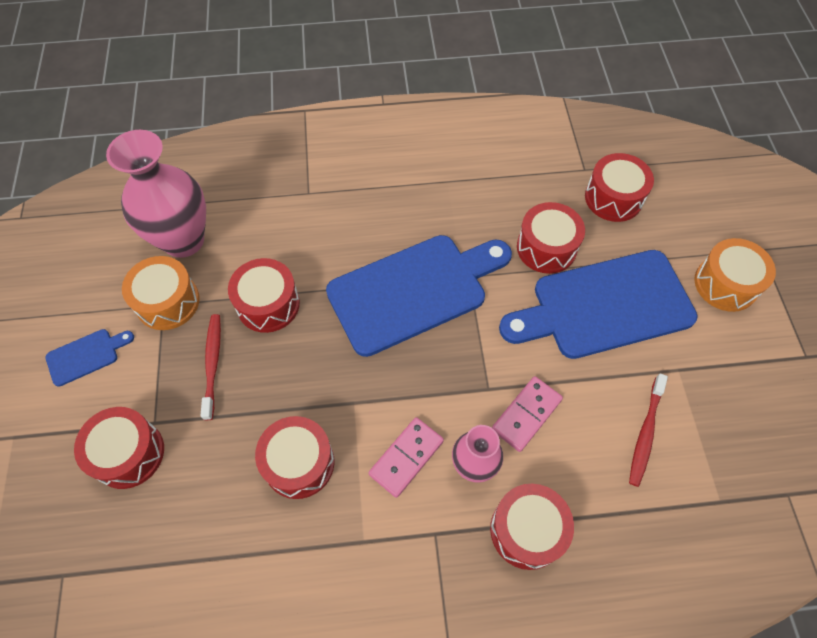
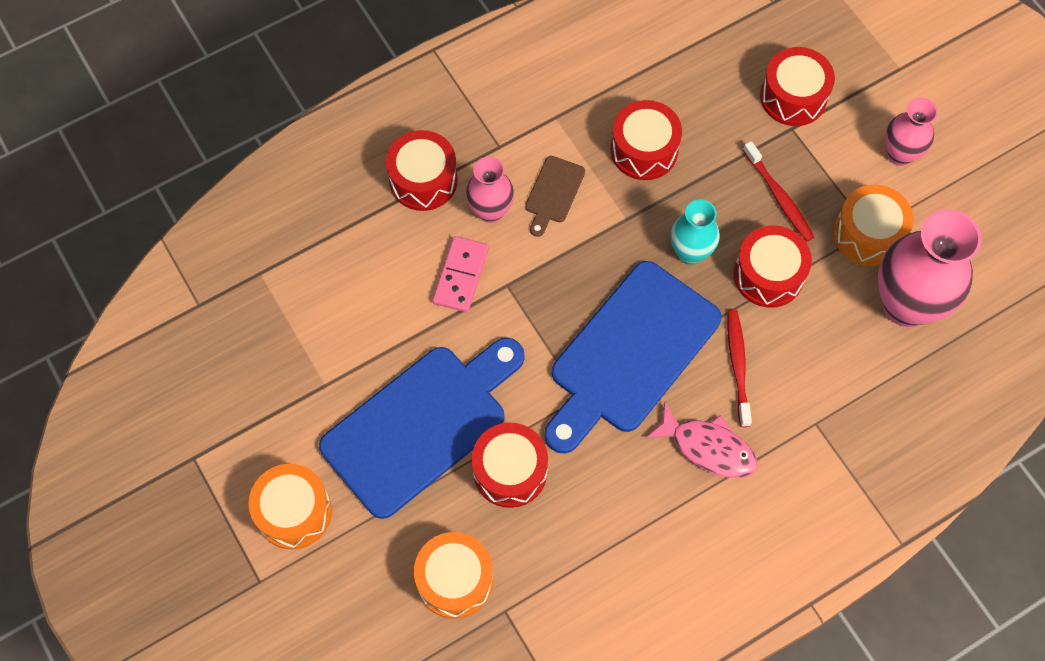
camera: 155 degrees right, 5 degrees up
(86, 356) = (900, 154): blue cutting board -> pink vase
(317, 349) = (690, 252): none -> turquoise vase
(393, 207) = (708, 447): none -> pink fish
(406, 457) = (553, 193): pink domino -> brown cutting board
(613, 198) = (455, 580): red drum -> orange drum
(645, 433) = (342, 305): red toothbrush -> red toothbrush (738, 365)

